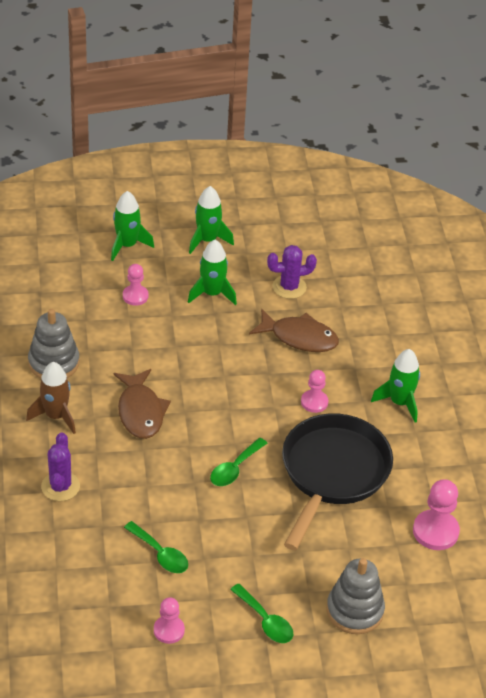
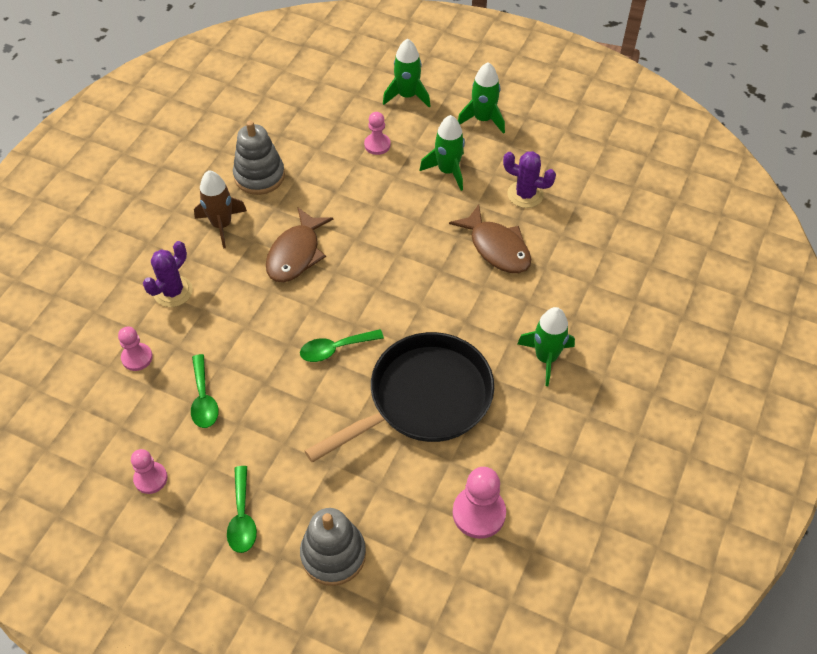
camera: 35 degrees right, 10 degrees up
(314, 402) = (461, 318): pink pawn -> pink pawn (137, 358)

